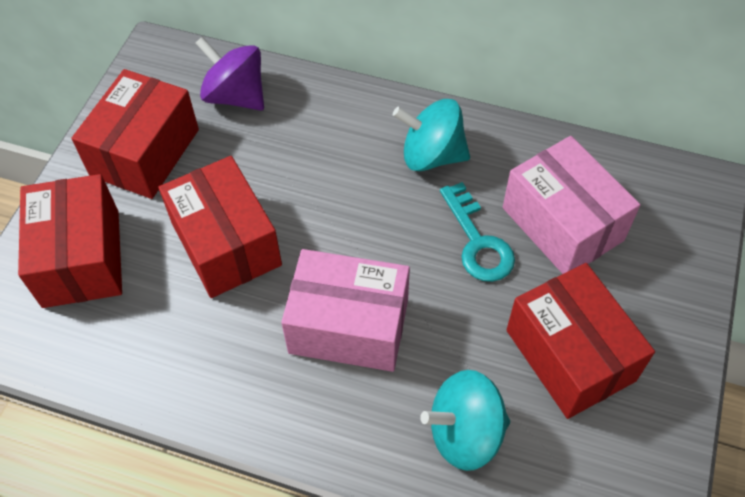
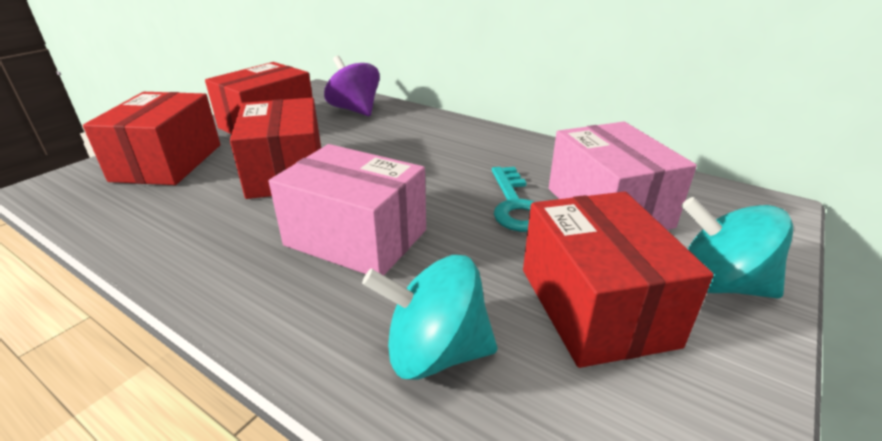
camera: 15 degrees right, 25 degrees down
(431, 155) = (493, 153): turquoise spinning top -> turquoise spinning top (719, 284)

